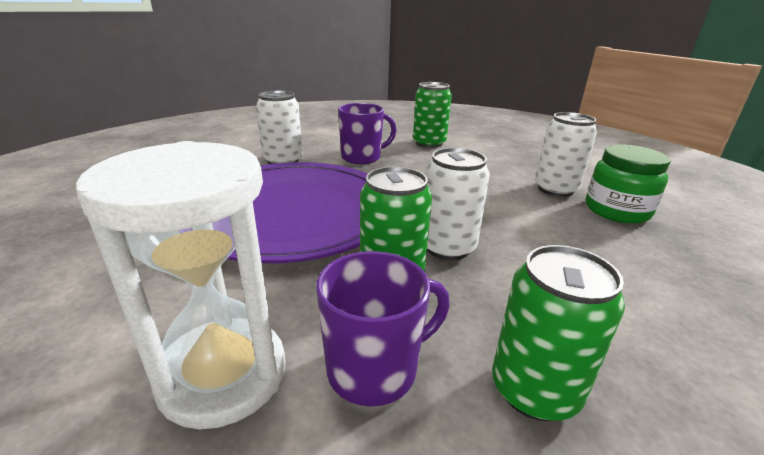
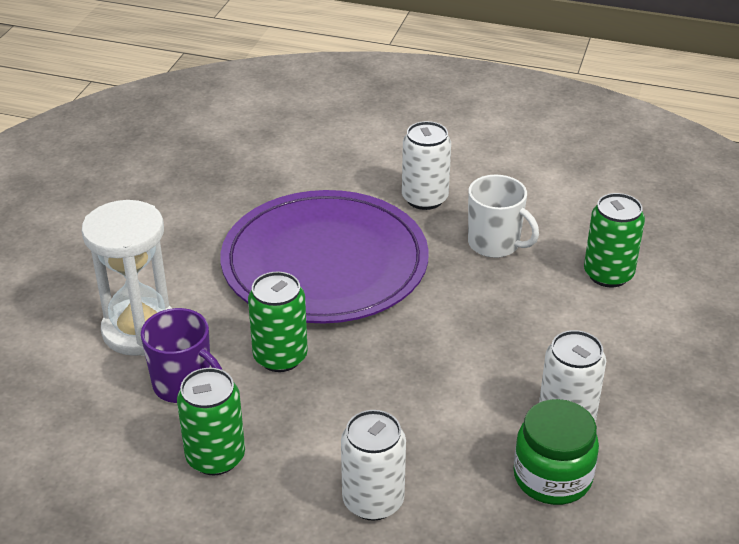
camera: 60 degrees right, 10 degrees up
(362, 157) = (495, 244): purple mug -> white mug
(447, 247) = (351, 372): white can -> white can (373, 501)

